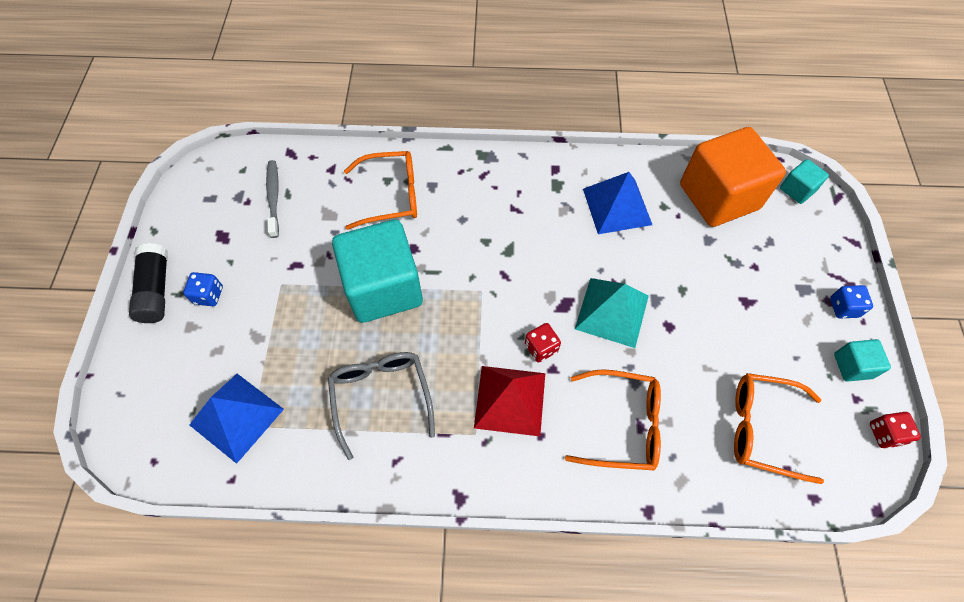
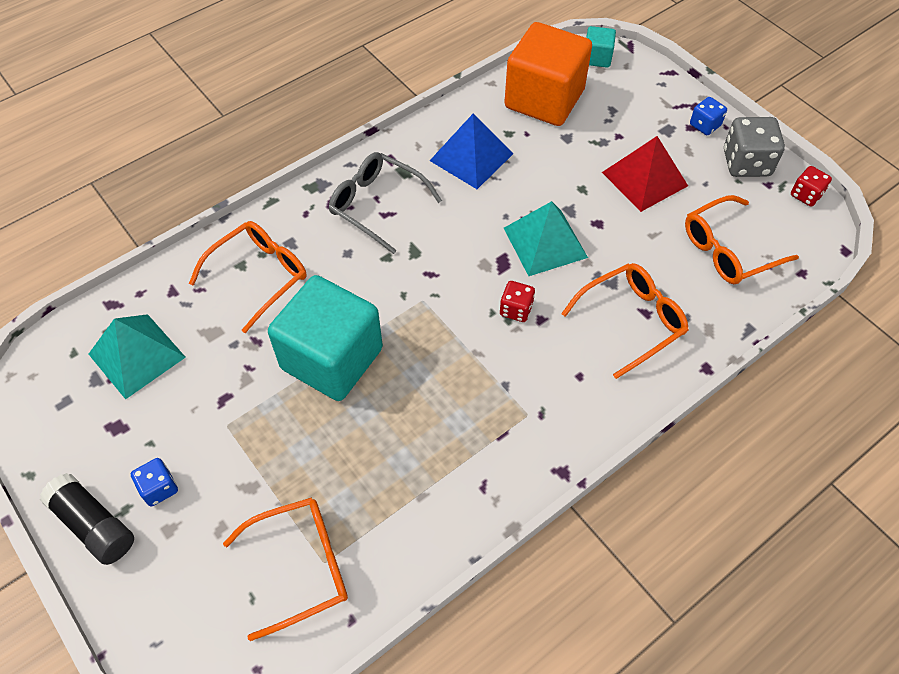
camera: 40 degrees left, 5 degrees down
(237, 416) = (301, 566): blue pyramid -> orange glasses
(273, 197) = (136, 355): grey toothbrush -> turquoise pyramid
(381, 396) = (419, 447): grey glasses -> grey glasses (376, 205)
(510, 400) = (530, 368): red pyramid -> red pyramid (644, 179)
(852, 366) = (746, 163): turquoise cube -> grey dice

